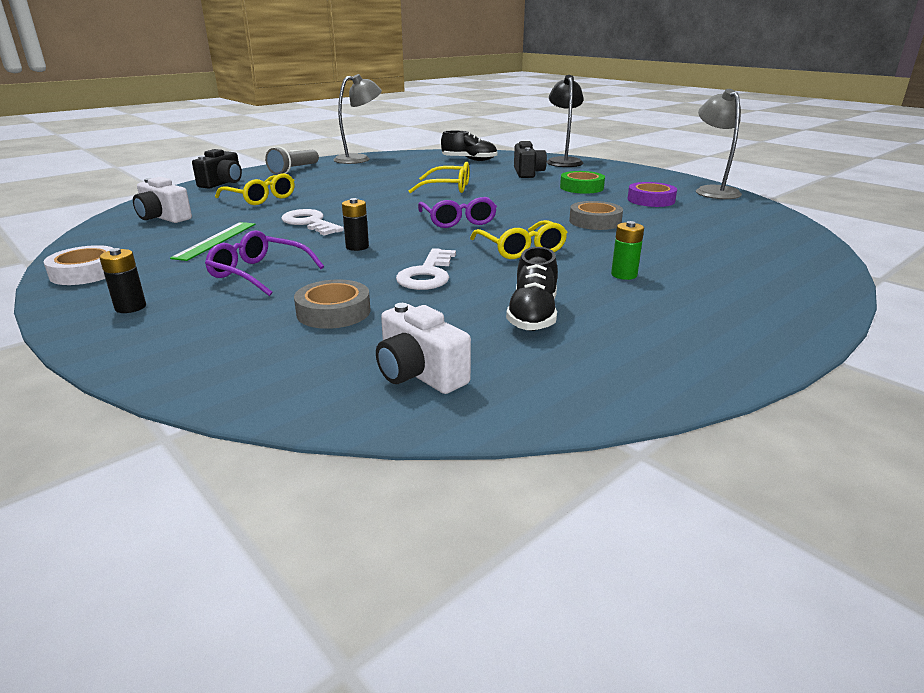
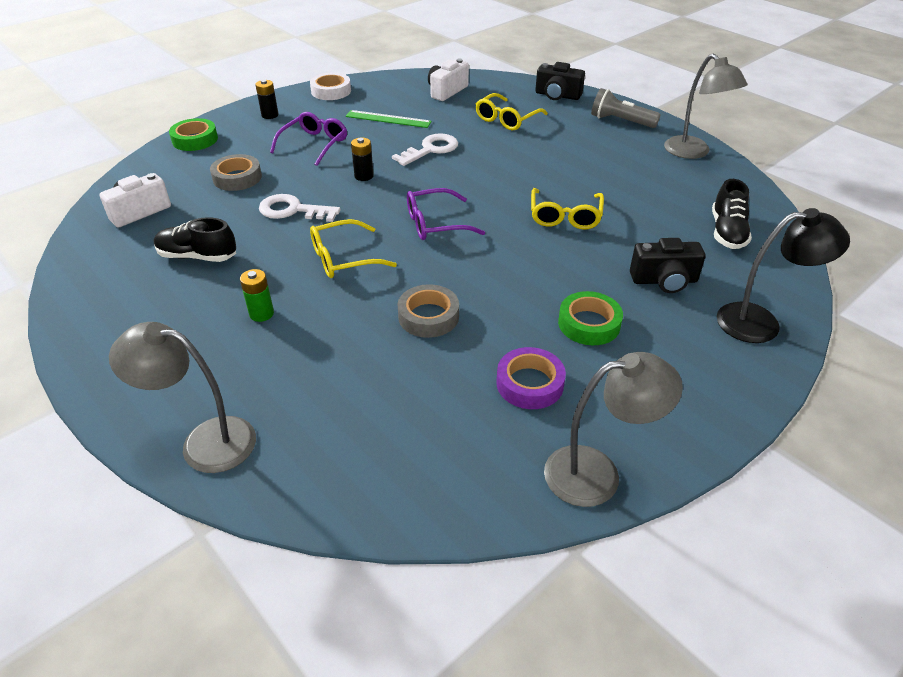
camera: 90 degrees right, 15 degrees up
(175, 359) = (195, 140): none -> green tape
(802, 281) = (204, 442): none -> grey lamp

